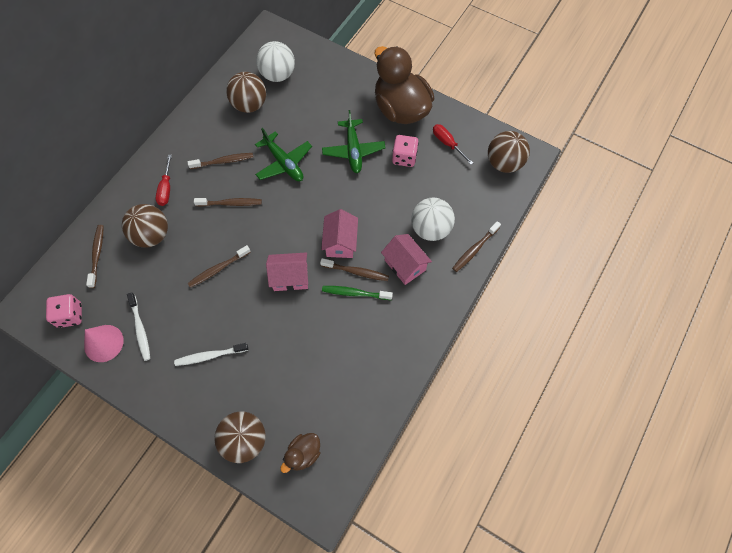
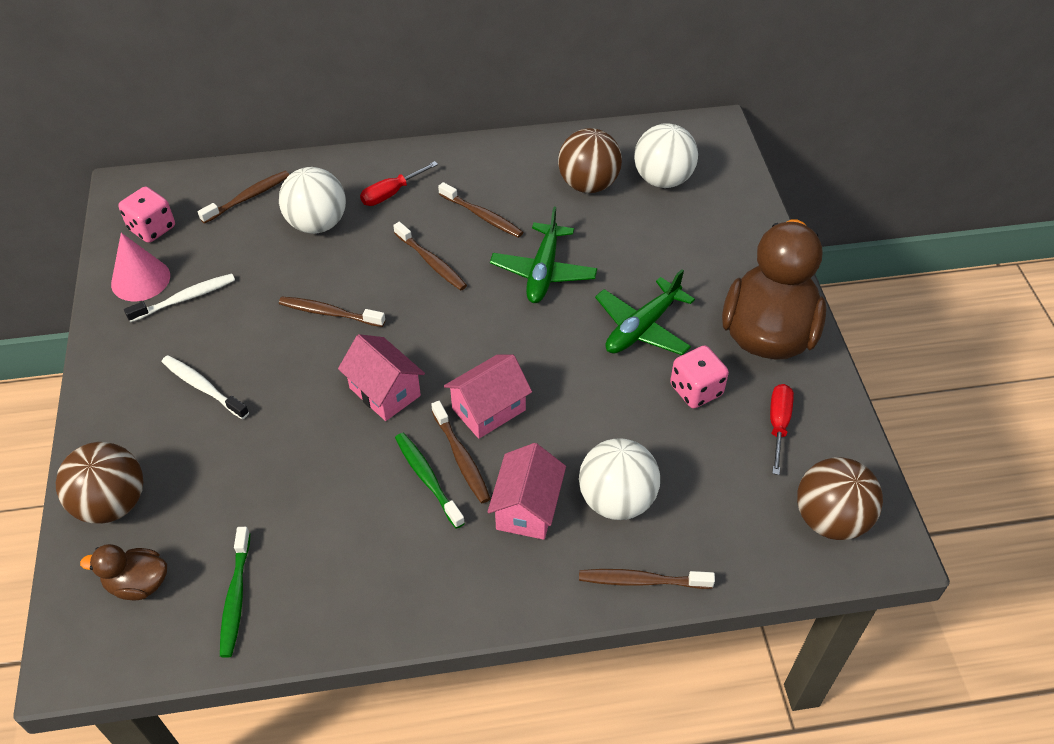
camera: 50 degrees right, 15 degrees down
(140, 329) = (185, 298): white toothbrush -> white toothbrush turned 150 degrees counterclockwise
(152, 235) = (317, 224): brown ball -> white ball
(348, 414) = (236, 597): none -> green toothbrush

